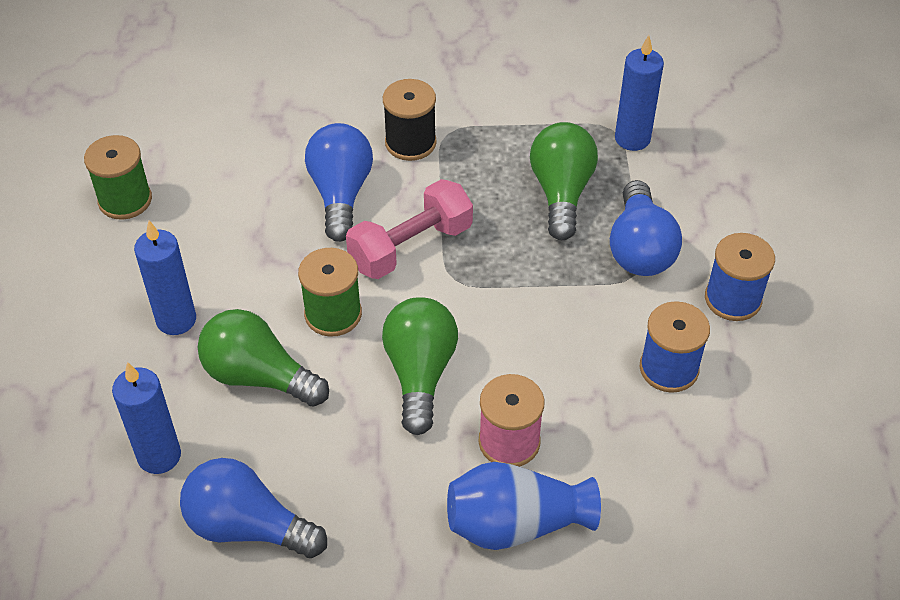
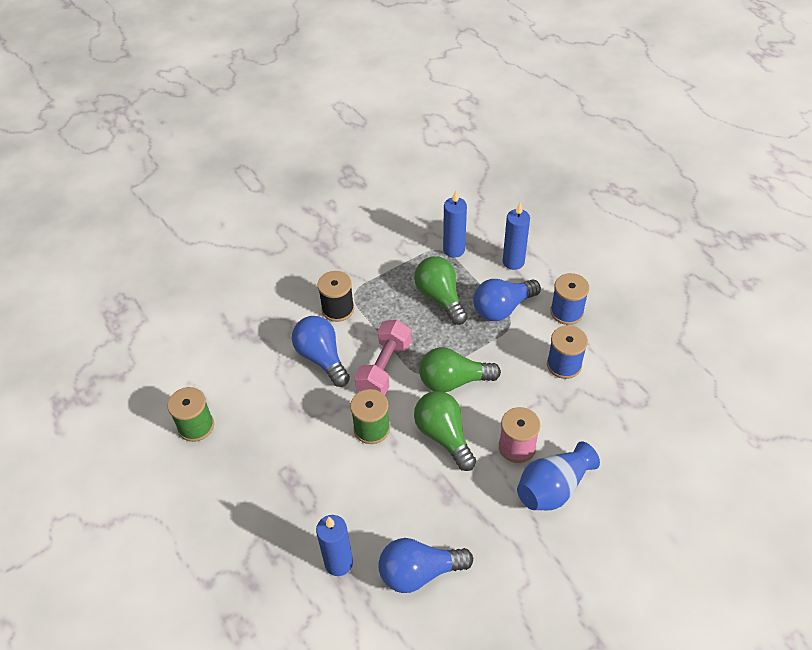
camera: 30 degrees left, 0 degrees up
(176, 320) = (285, 480): blue candle -> blue candle (513, 262)
(259, 376) = (358, 486): green light bulb -> green light bulb (453, 381)
(639, 248) = (502, 308): blue light bulb -> blue light bulb turned 90 degrees clockwise

